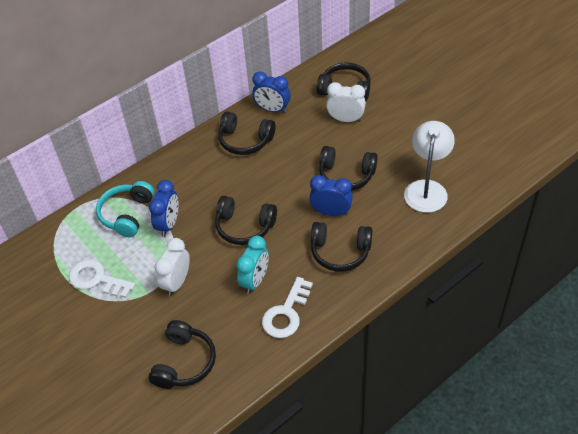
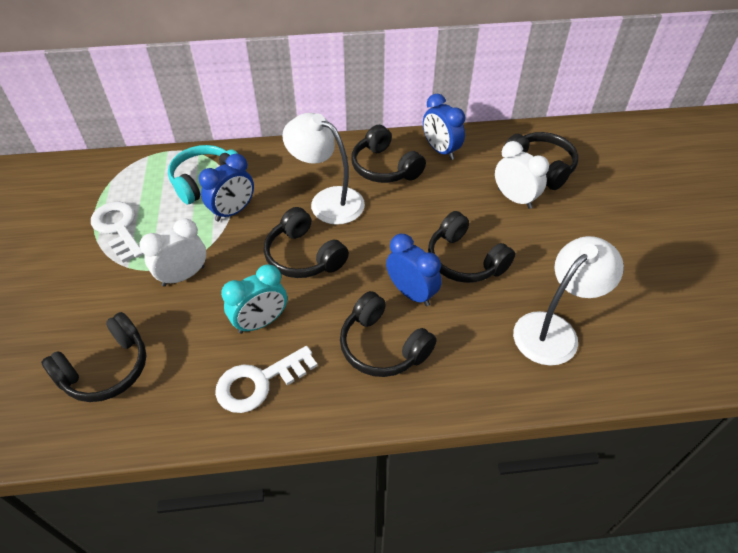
camera: 30 degrees right, 0 degrees up
(227, 183) = (327, 201): none -> white lamp

